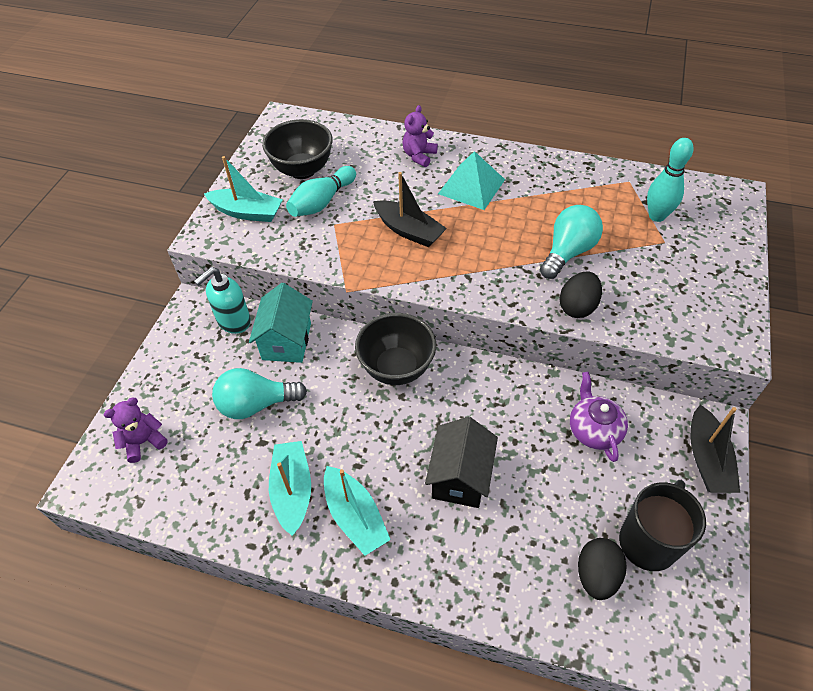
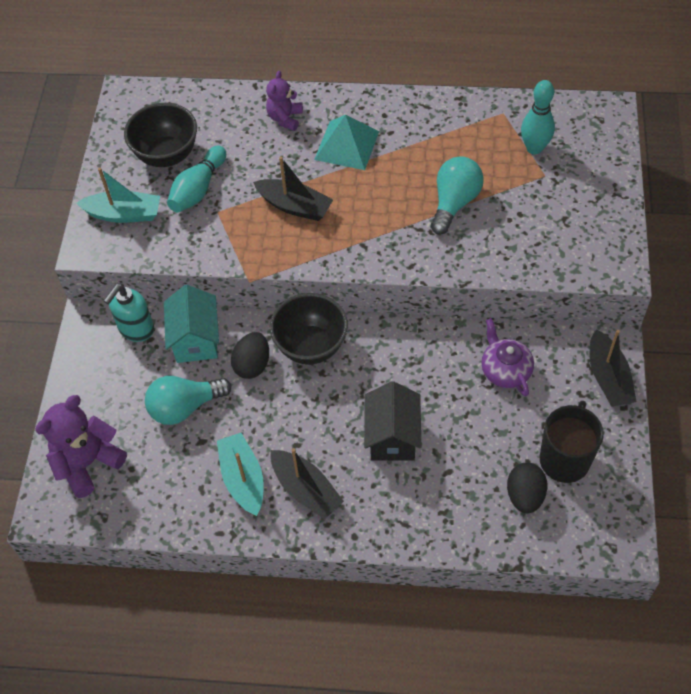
camera: 10 degrees left, 5 degrees up
(144, 441) = (88, 463): purple teddy bear -> purple teddy bear, size x1.64
(355, 516) = (306, 489): turquoise boat -> black boat
(577, 307) = (472, 258): black egg -> black egg (252, 365)

